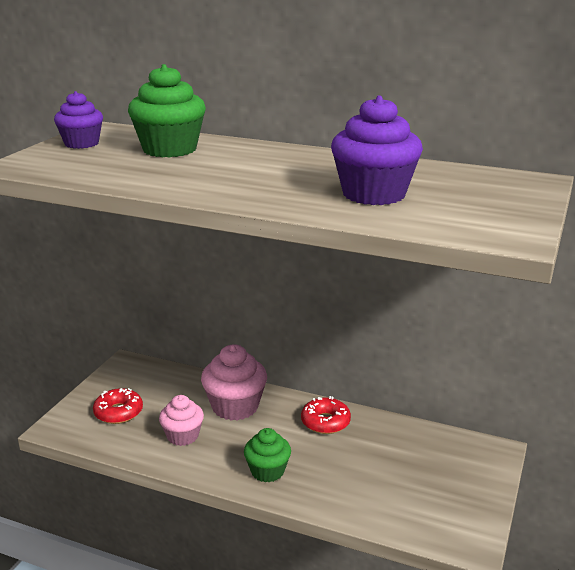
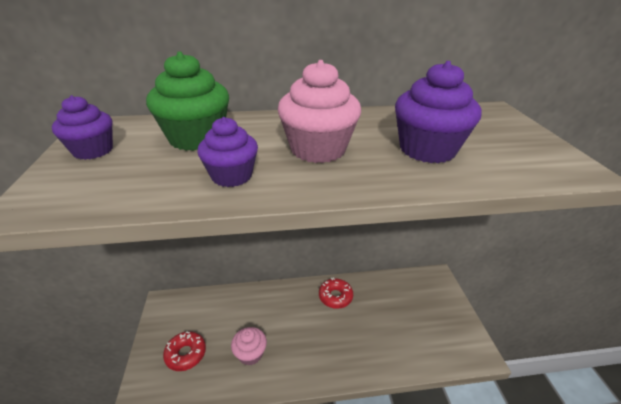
camera: 30 degrees left, 10 degrees up
(165, 177) = (232, 176): none -> purple cupcake
(235, 407) = (270, 309): pink cupcake -> pink cupcake (318, 149)
(267, 471) = (329, 357): green cupcake -> none

